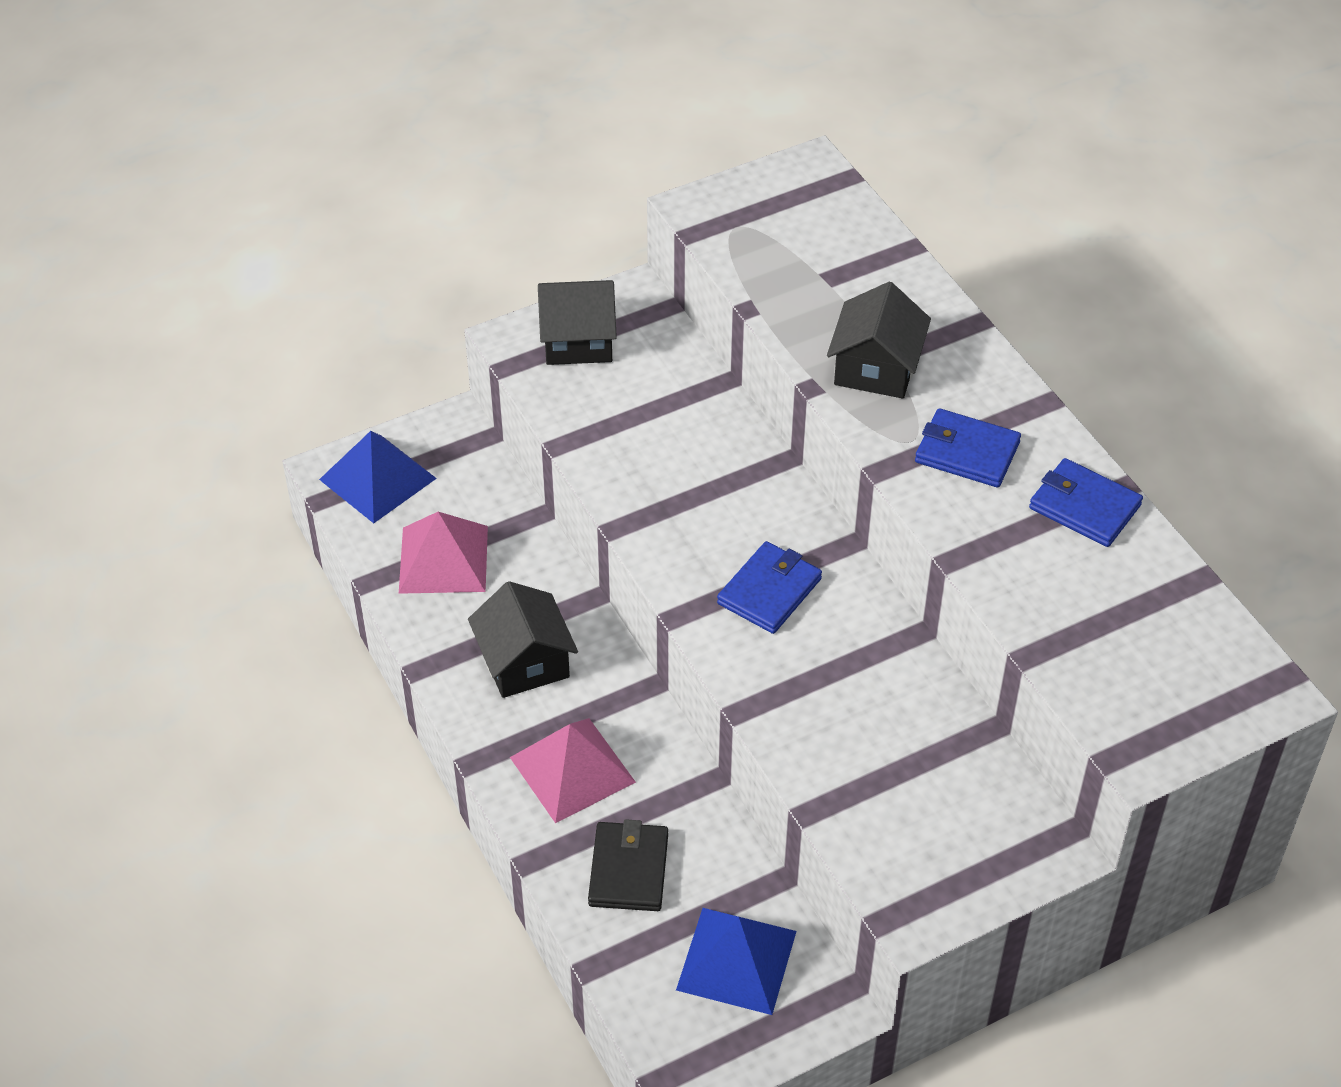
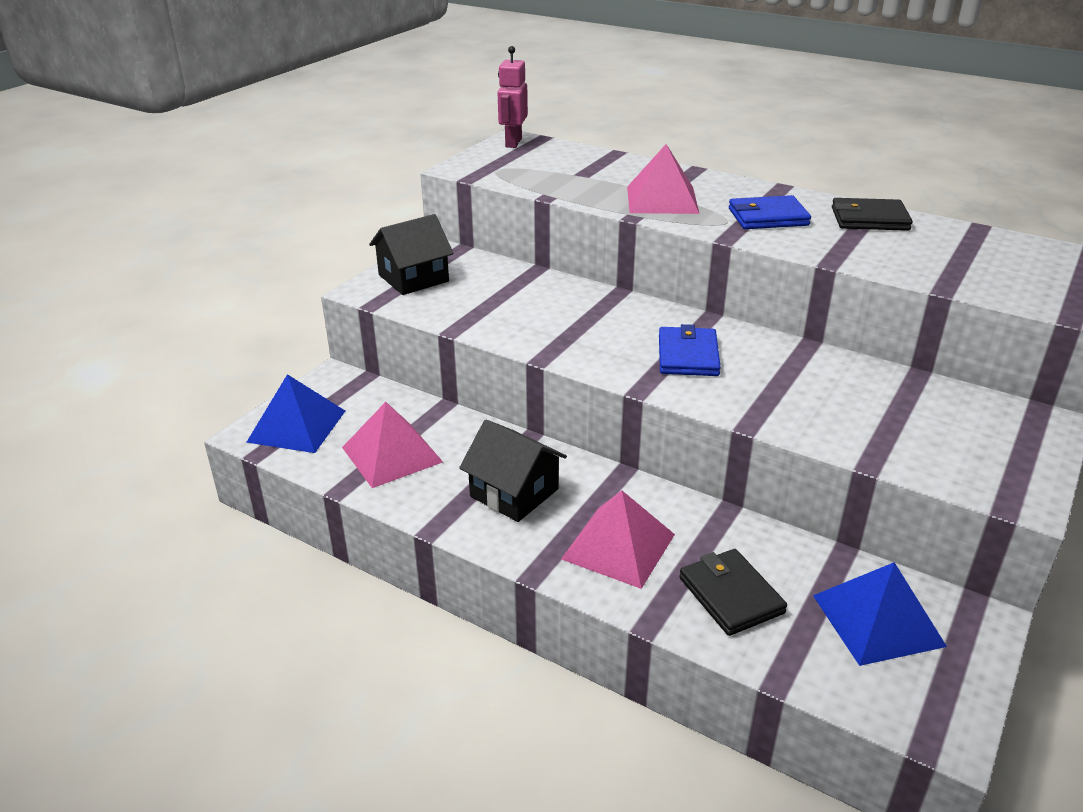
camera: 30 degrees left, 15 degrees down
(802, 175) = (513, 143): none -> pink robot
(876, 368) = (662, 199): black house -> pink pyramid
(1084, 506) = (869, 219): blue wallet -> black wallet

